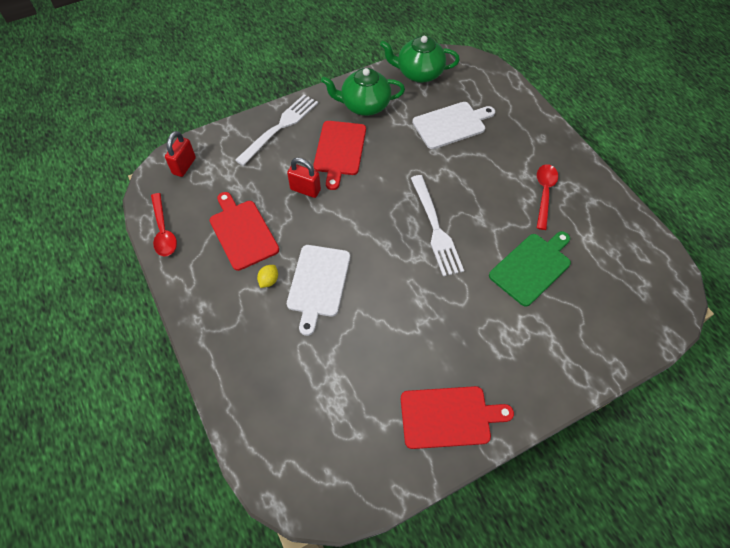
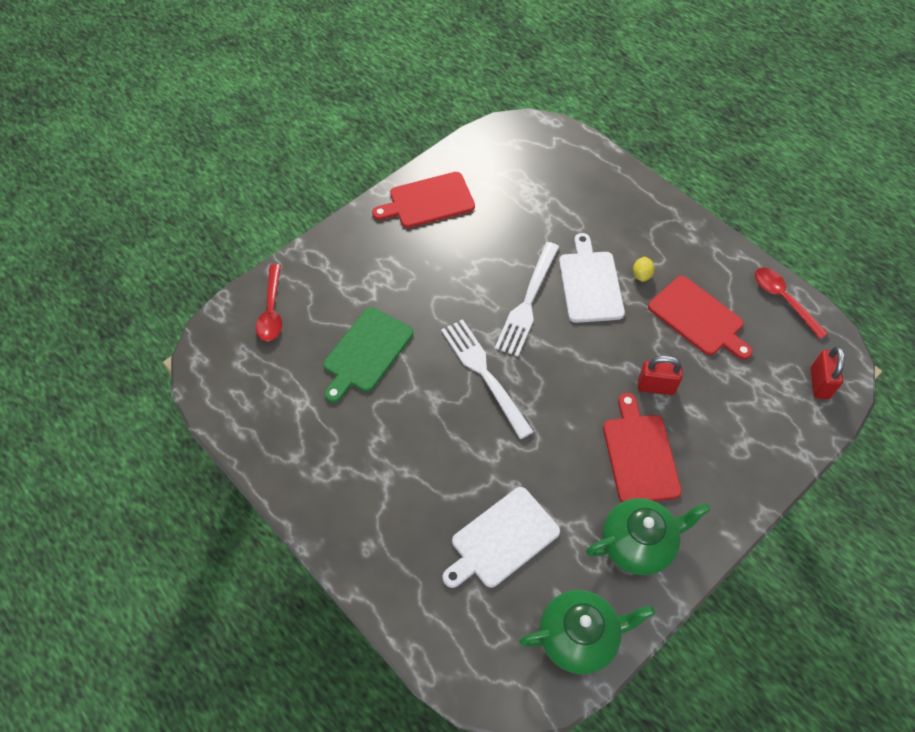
camera: 165 degrees right, 0 degrees up
(280, 127) = (737, 473): white fork -> white fork (527, 303)
(544, 193) = (358, 453): red spoon -> red spoon (272, 310)

